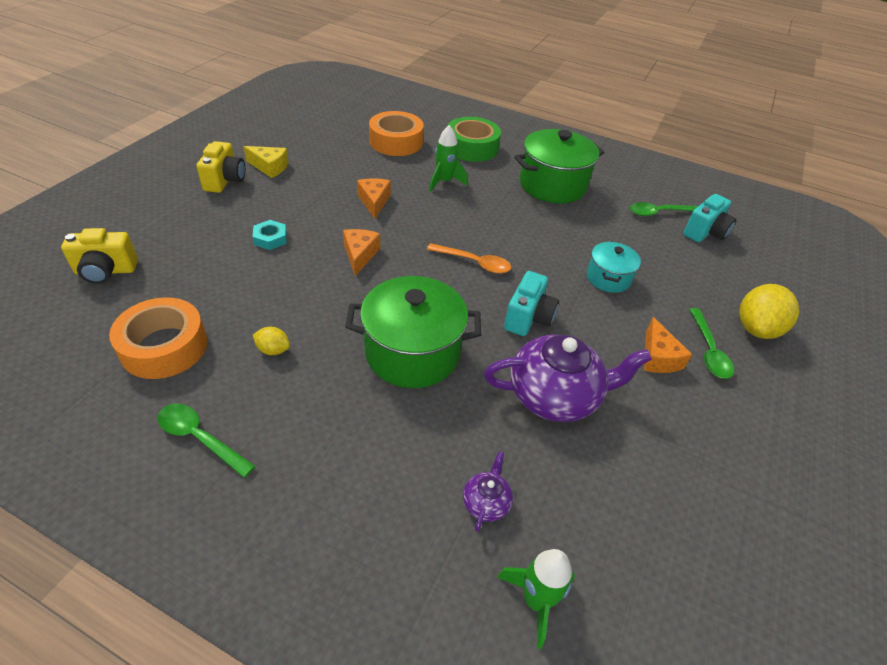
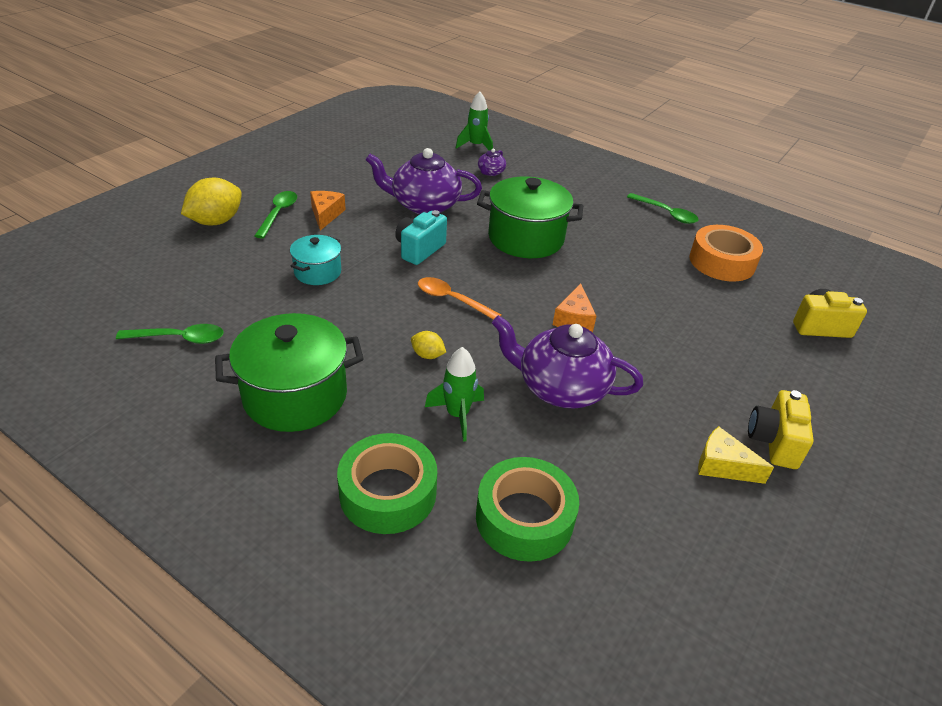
camera: 170 degrees left, 5 degrees down
(270, 238) = (675, 347): turquoise nut -> none
(273, 350) = (636, 251): yellow lemon -> yellow lemon (427, 355)
(374, 202) = (560, 387): orange cheese -> purple teapot
(396, 142) = (524, 518): orange tape -> green tape
(705, 232) = (148, 307): turquoise camera -> none

